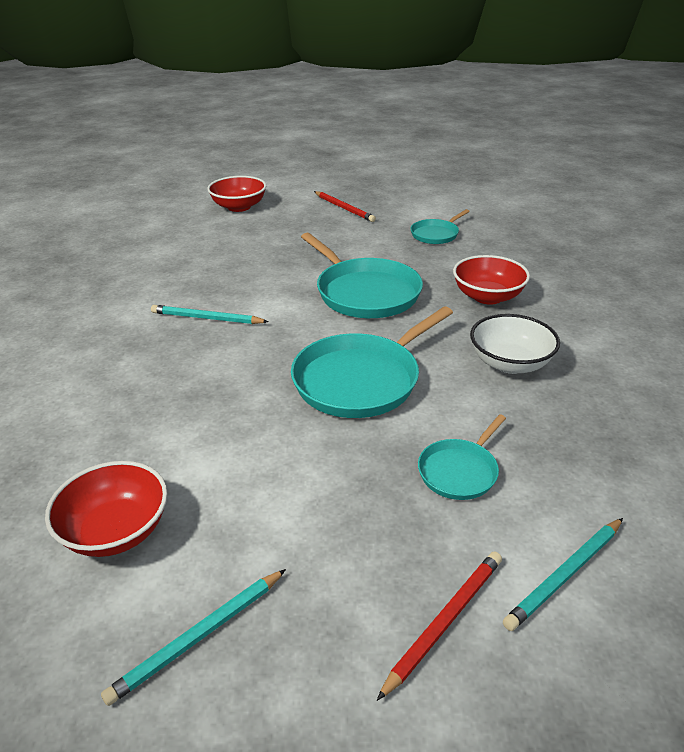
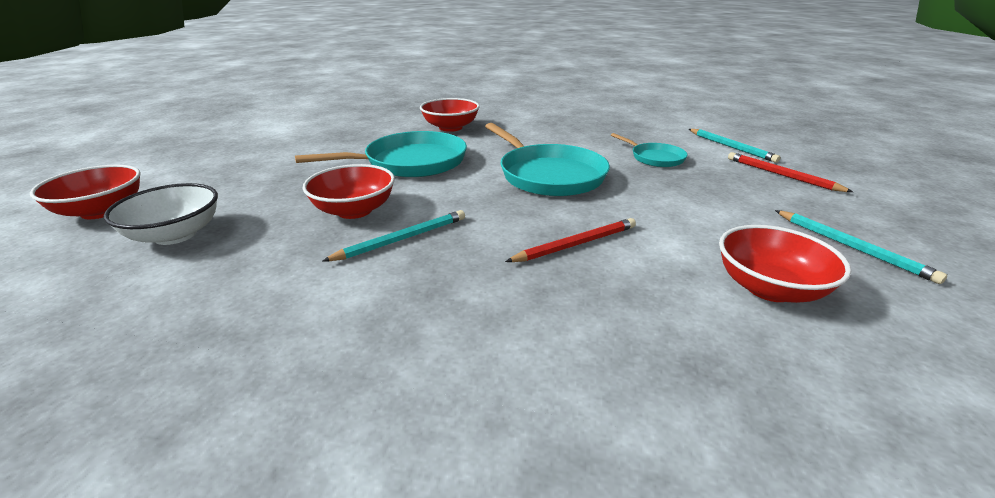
camera: 80 degrees left, 5 degrees down
(206, 318) = (402, 239): turquoise pencil -> turquoise pencil turned 150 degrees counterclockwise
(253, 289) = (354, 210): none -> red bowl
(344, 208) = (216, 156): red pencil -> red pencil (575, 244)
(436, 234) = (330, 129): turquoise pan -> none
(510, 363) = (540, 133): white bowl -> white bowl (175, 235)

